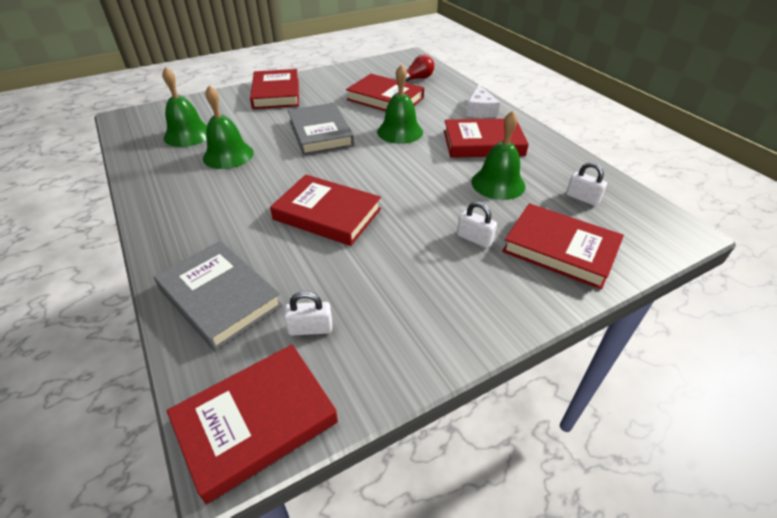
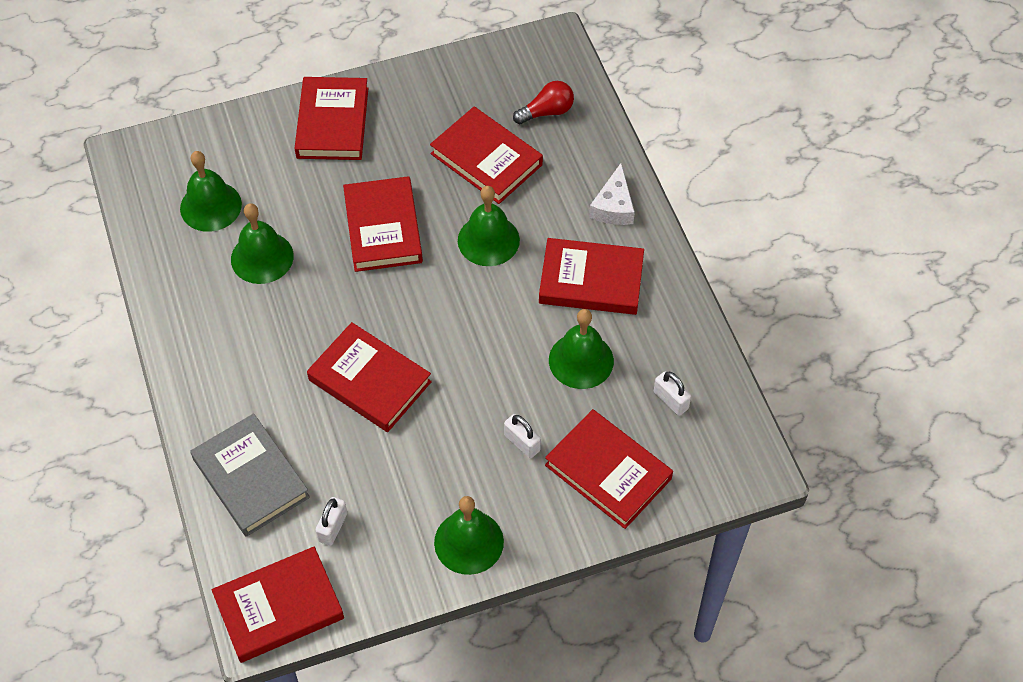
camera: 10 degrees right, 15 degrees up
(310, 328) = (333, 527): white padlock -> white padlock turned 75 degrees counterclockwise
(320, 133) = (383, 228): grey book -> red book
(456, 322) = (469, 542): none -> green bell

